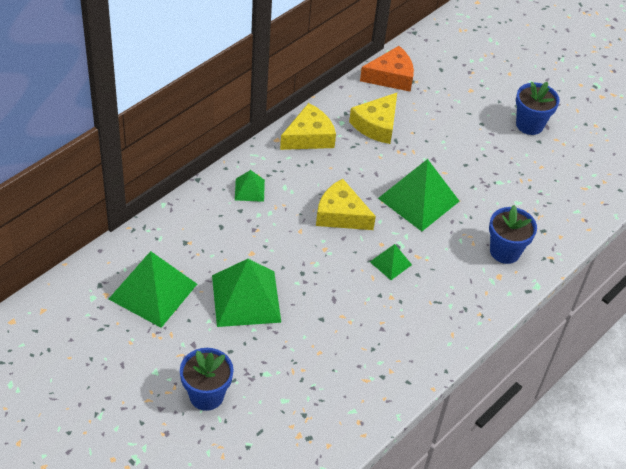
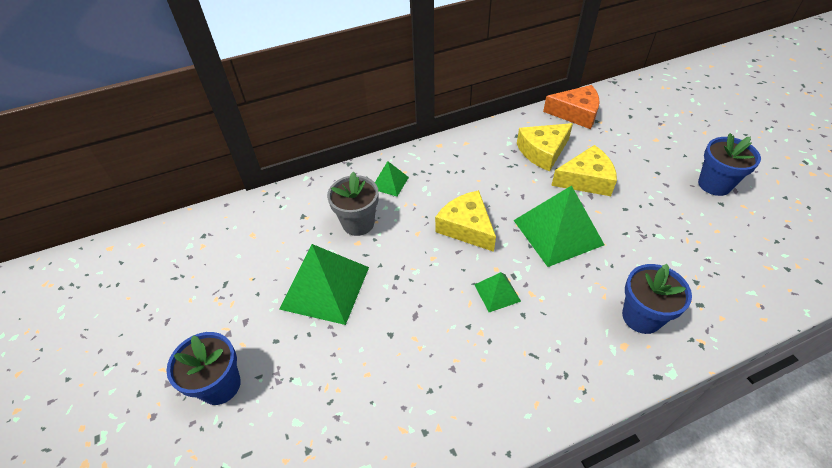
camera: 30 degrees right, 0 degrees up
(153, 291) = (244, 254): green pyramid -> none
(242, 235) = (358, 223): none -> grey flower pot
(309, 137) = (471, 149): yellow cheese -> yellow cheese (586, 180)

